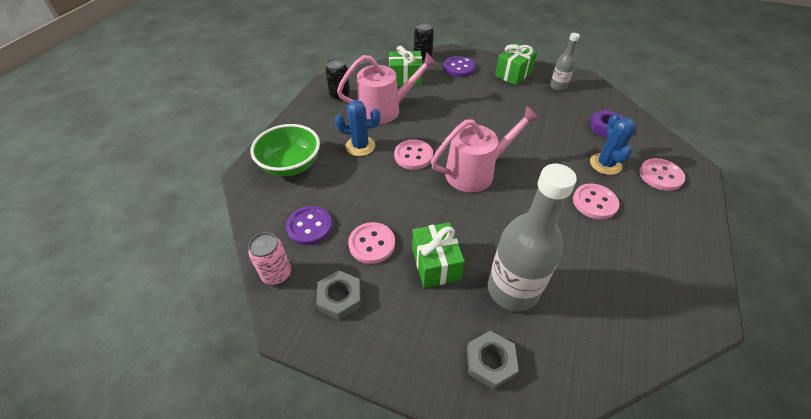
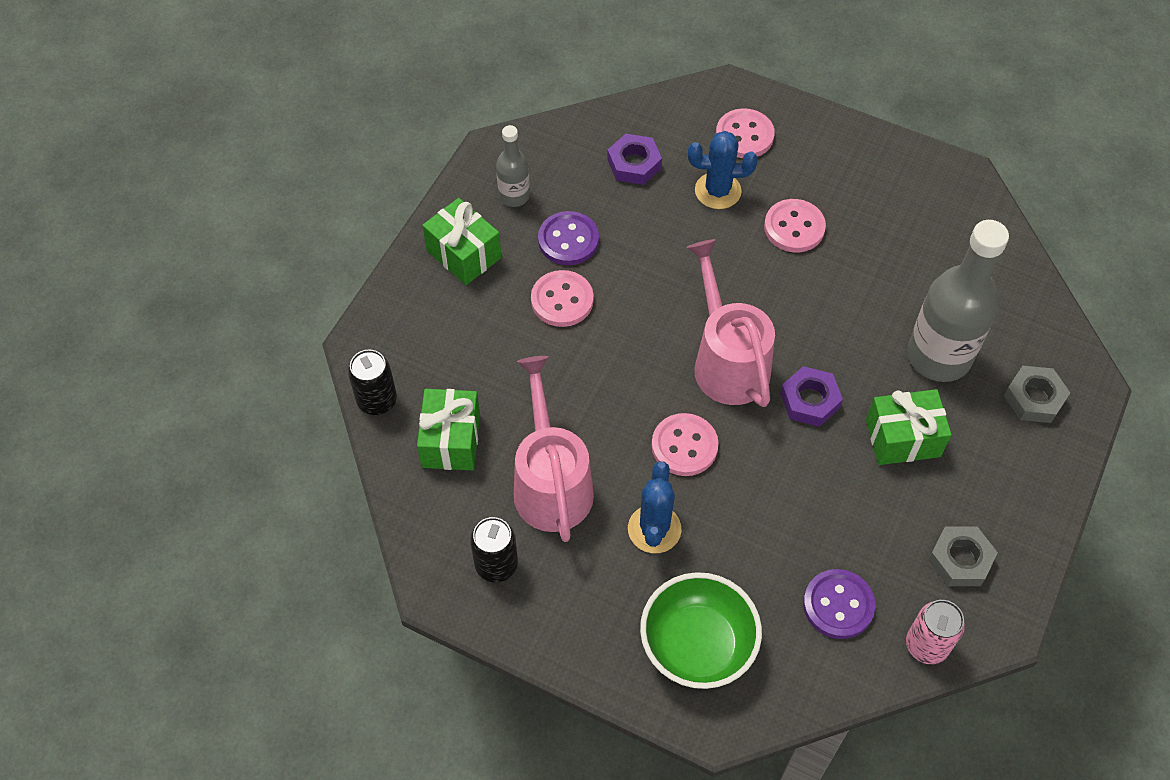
camera: 85 degrees left, 10 degrees up
(372, 244) = (870, 517): pink button -> pink button (562, 300)
(456, 212) = (810, 400): none -> purple nut
(459, 68) = (427, 340): purple button -> purple button (568, 240)

